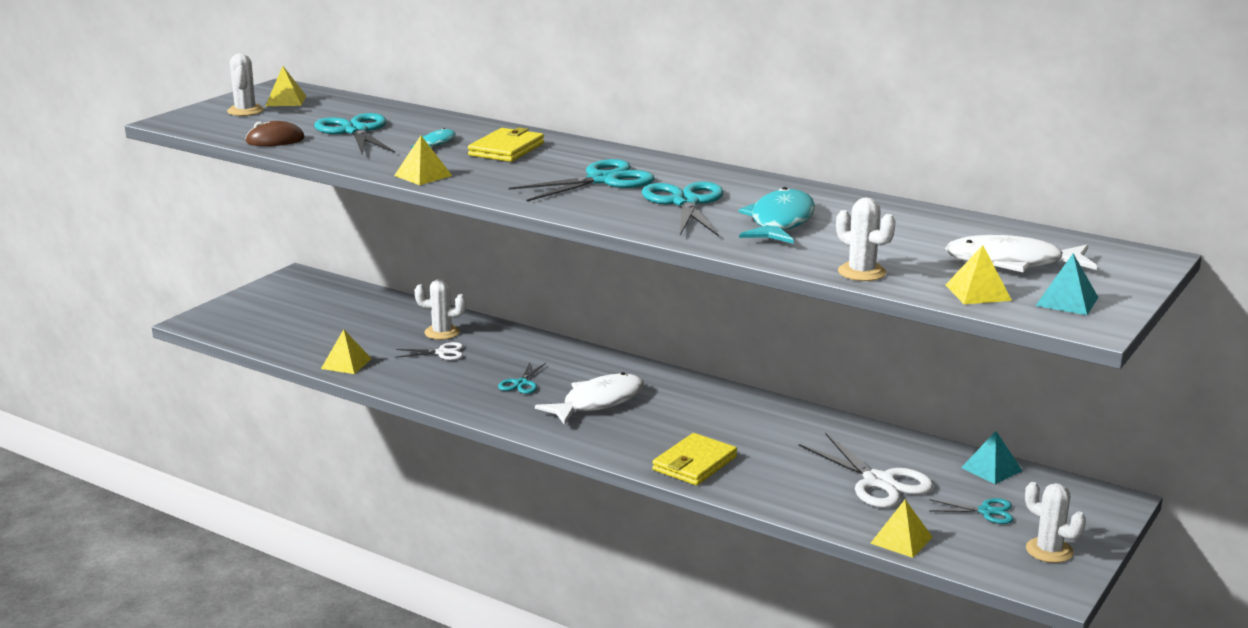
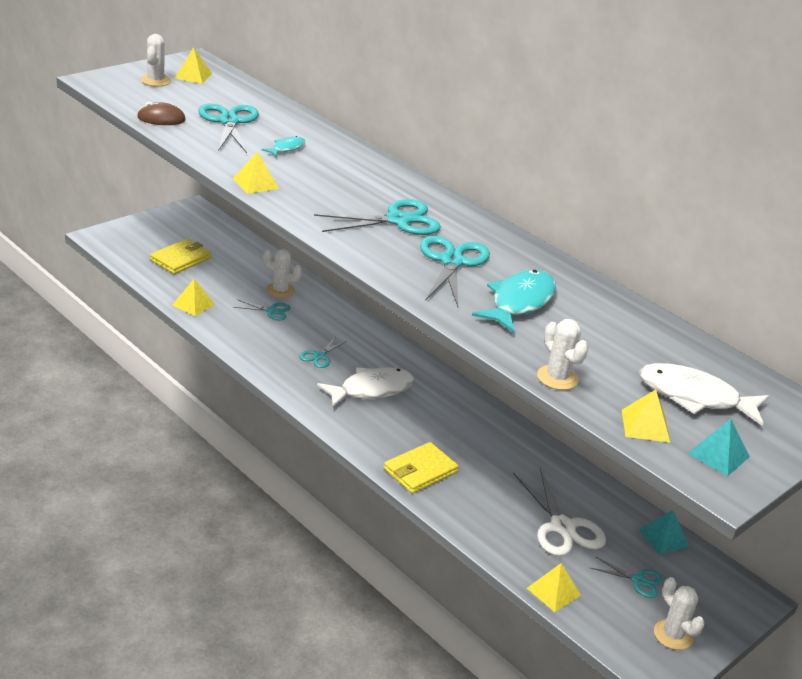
camera: 10 degrees right, 10 degrees up
(442, 353) = (271, 311): white scissors -> turquoise scissors
(506, 149) = (338, 168): yellow wallet -> yellow wallet (181, 259)

